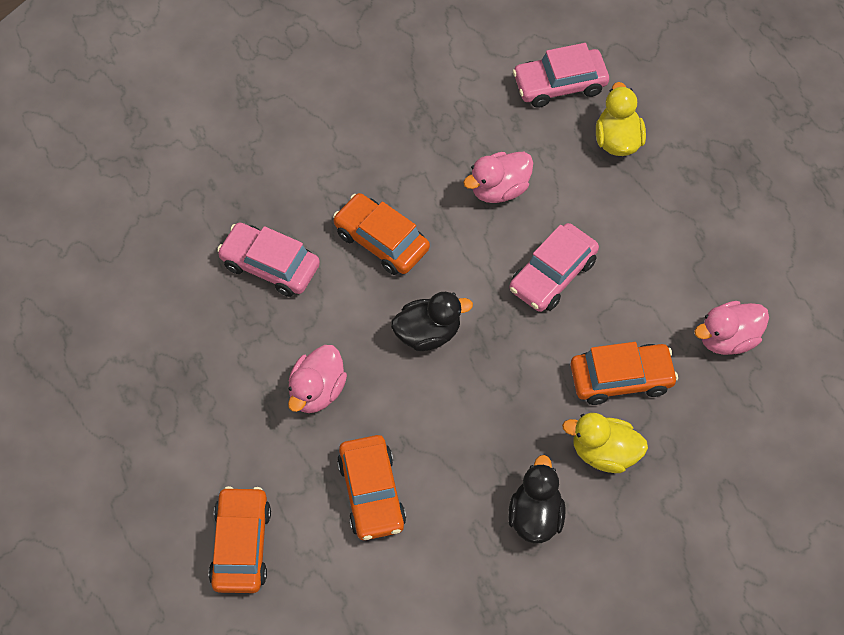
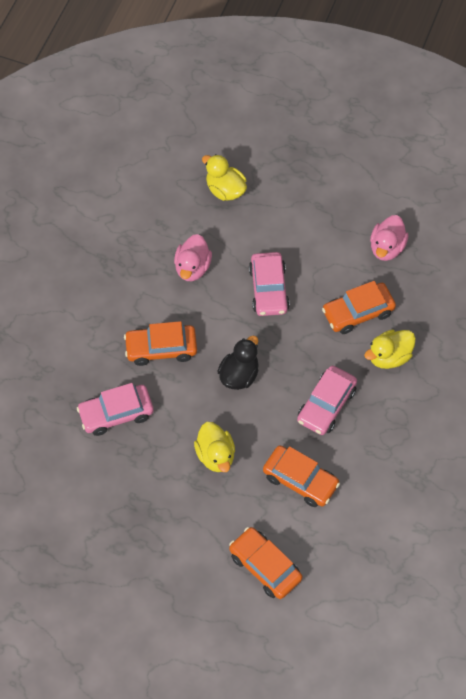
camera: 45 degrees left, 0 degrees up
(317, 391) = (215, 455): pink duck -> yellow duck
(535, 516) = (390, 417): black duck -> none
(560, 84) = (163, 184): pink car -> pink car (326, 405)
(621, 378) = (358, 313): orange car -> orange car turned 150 degrees counterclockwise

